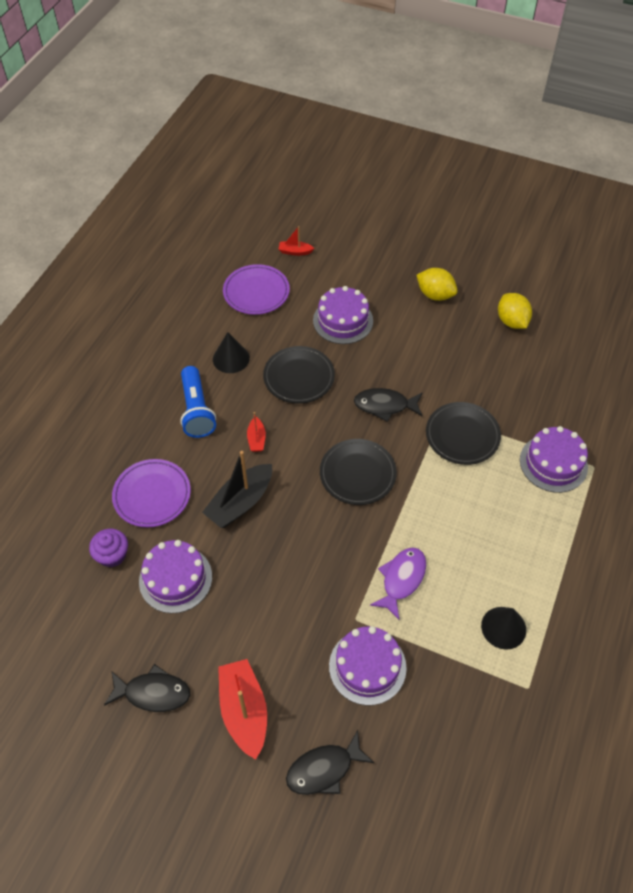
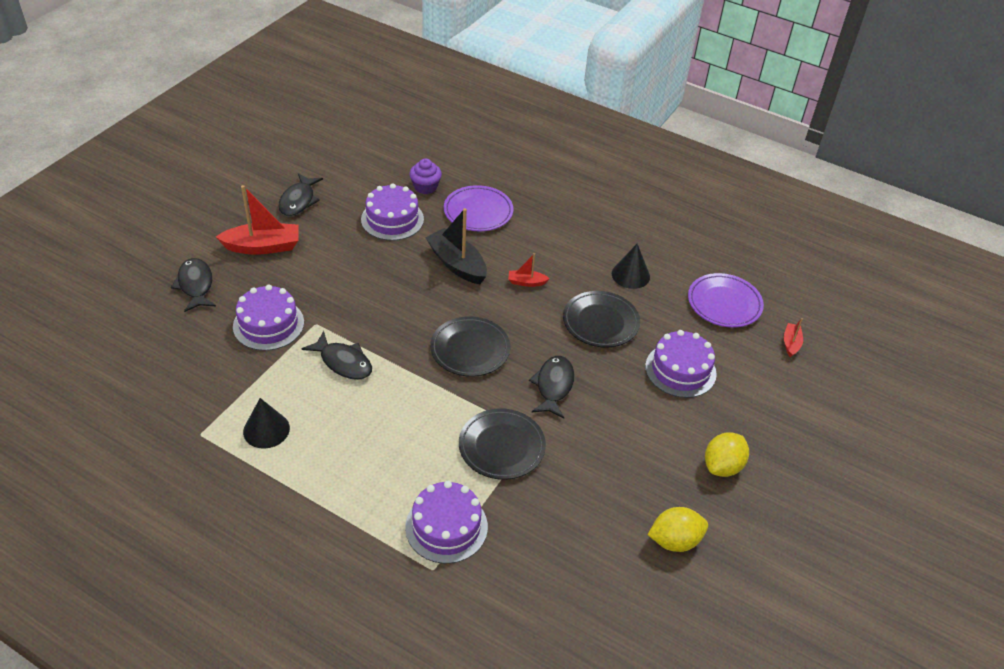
camera: 95 degrees right, 10 degrees down
(197, 410) = (567, 246): blue flashlight -> none
(401, 579) = (343, 362): purple fish -> black fish

